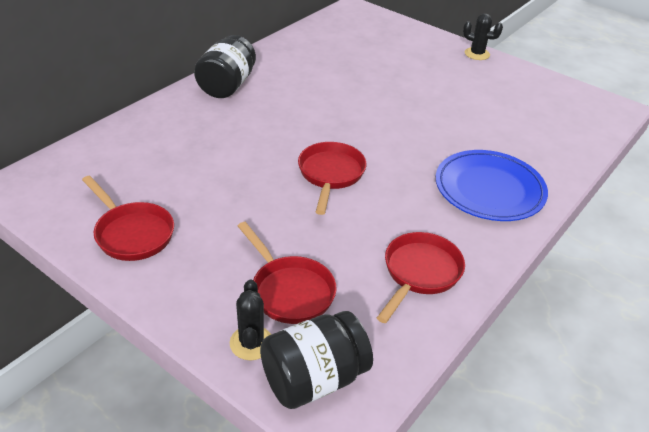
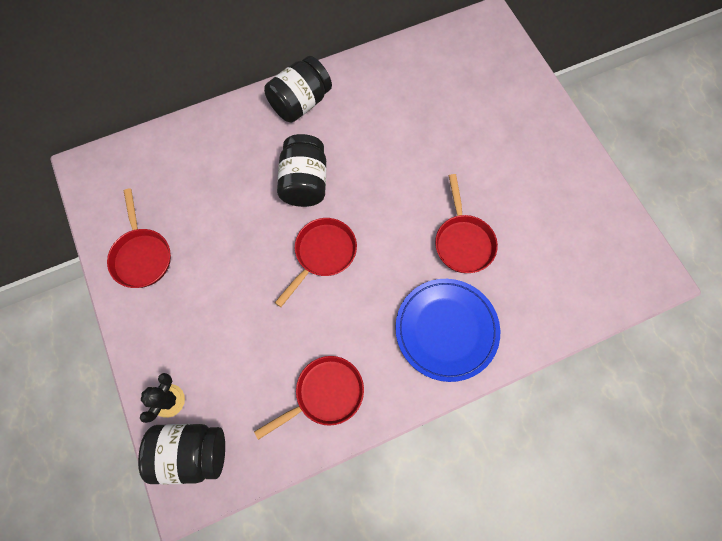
camera: 30 degrees right, 30 degrees up
(272, 133) = (304, 182): none -> black jar
(289, 290) = (220, 365): red pan -> red pan (463, 241)
(477, 54) = (570, 140): black cactus -> none

